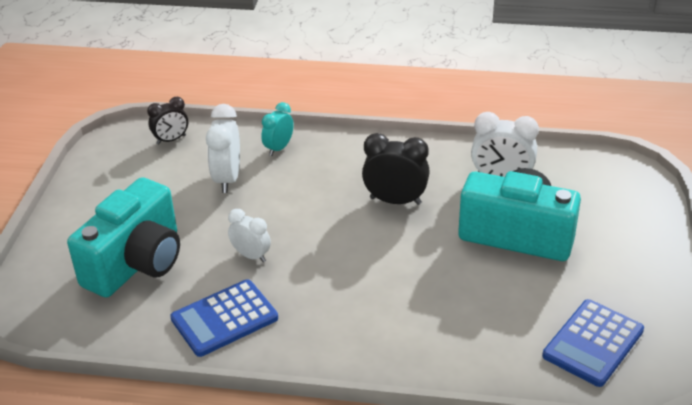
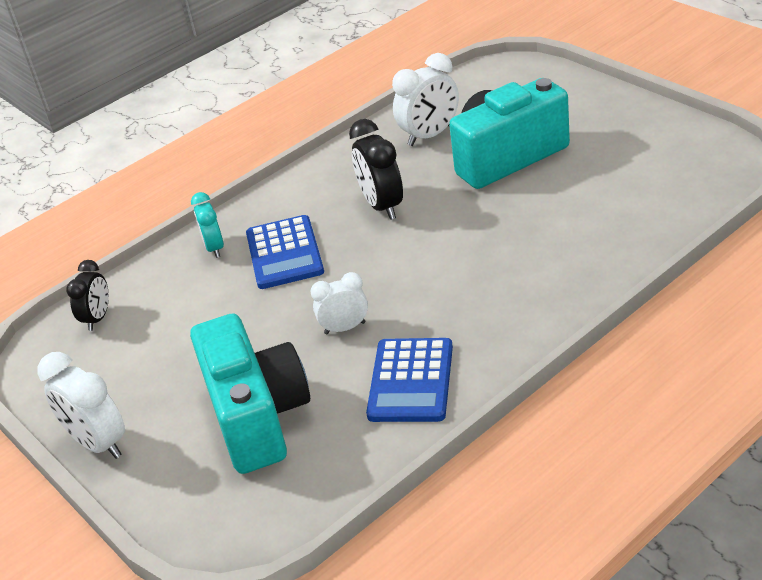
camera: 45 degrees left, 0 degrees up
(227, 179) = (213, 301): white clock -> white clock (98, 443)
(395, 201) = (382, 206): black clock -> black clock turned 75 degrees counterclockwise
(593, 343) = (671, 174): blue calculator -> blue calculator (284, 253)

